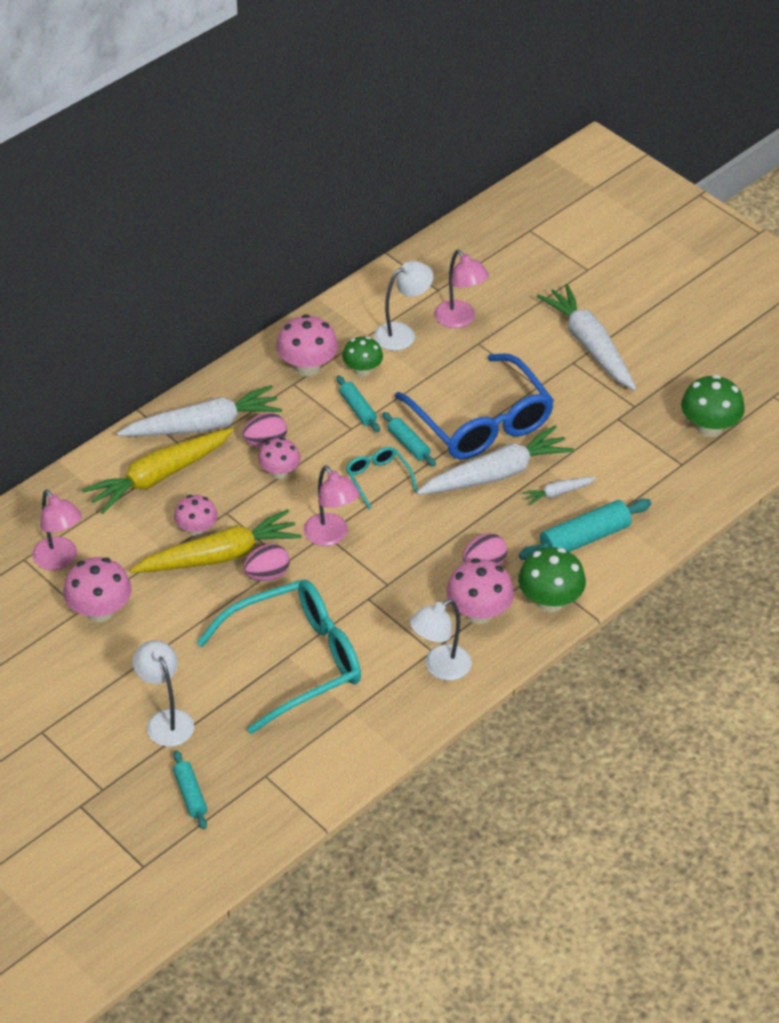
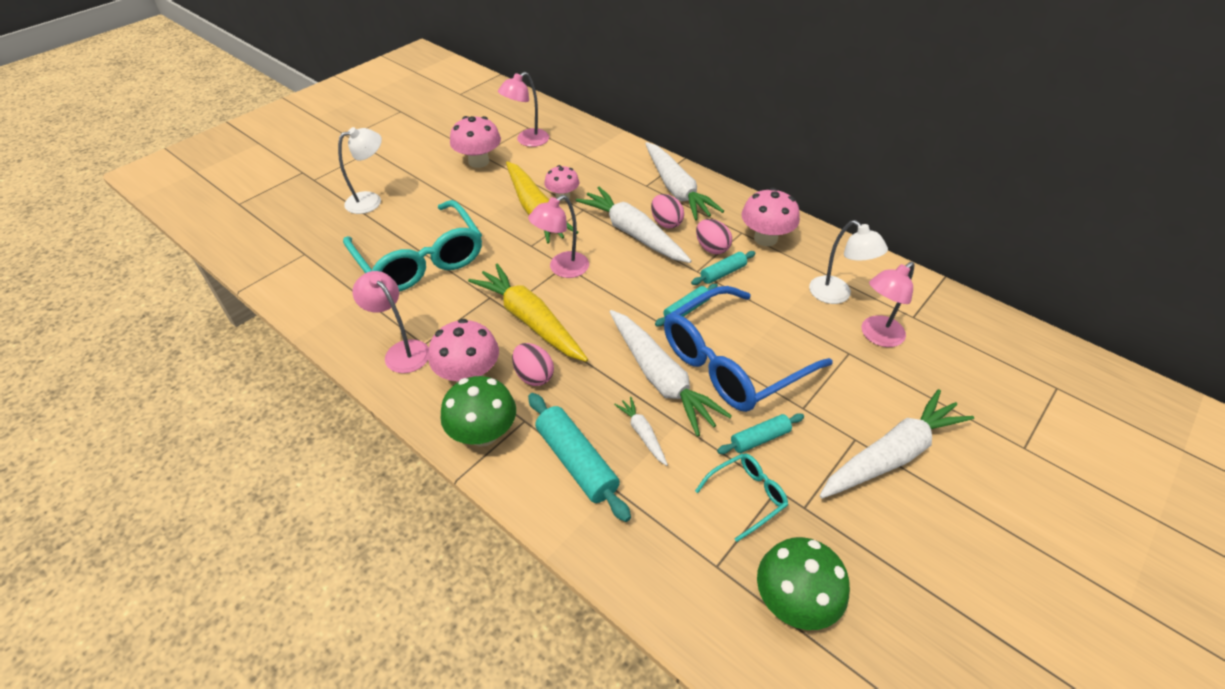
camera: 85 degrees right, 0 degrees up
(159, 477) = (616, 174): yellow carrot -> yellow carrot (530, 320)
(190, 794) = (296, 218): turquoise rolling pin -> turquoise rolling pin (759, 439)
(267, 574) = (516, 236): pink egg -> pink egg (711, 248)
(279, 472) = (633, 233): pink mushroom -> white carrot
(362, 370) = (775, 272): green mushroom -> none
(377, 478) = (637, 292): turquoise glasses -> turquoise glasses (747, 496)
(440, 668) = (402, 351): white lamp -> pink lamp

